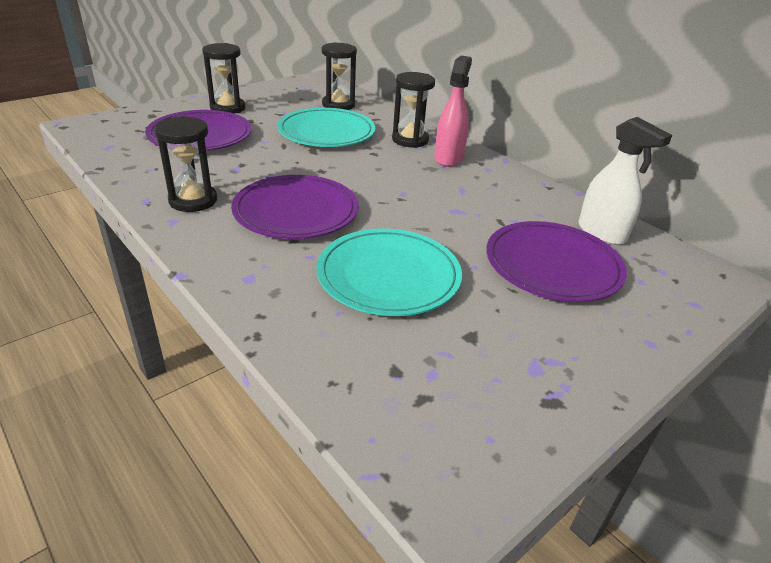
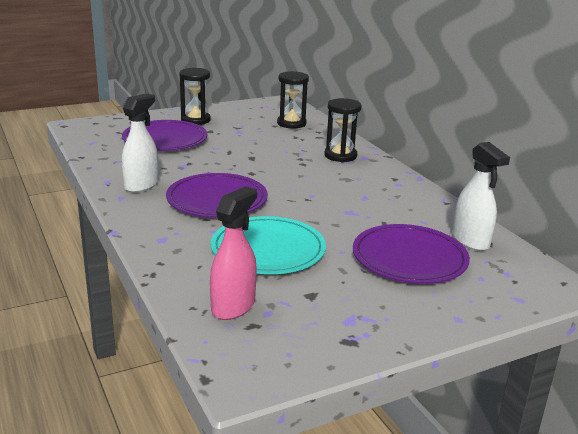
camera: 15 degrees right, 10 degrees down
(193, 200) = (141, 185): black hourglass -> white spray bottle
(326, 132) = (270, 144): turquoise plate -> none
(448, 158) = (367, 173): pink spray bottle -> pink spray bottle (233, 306)

